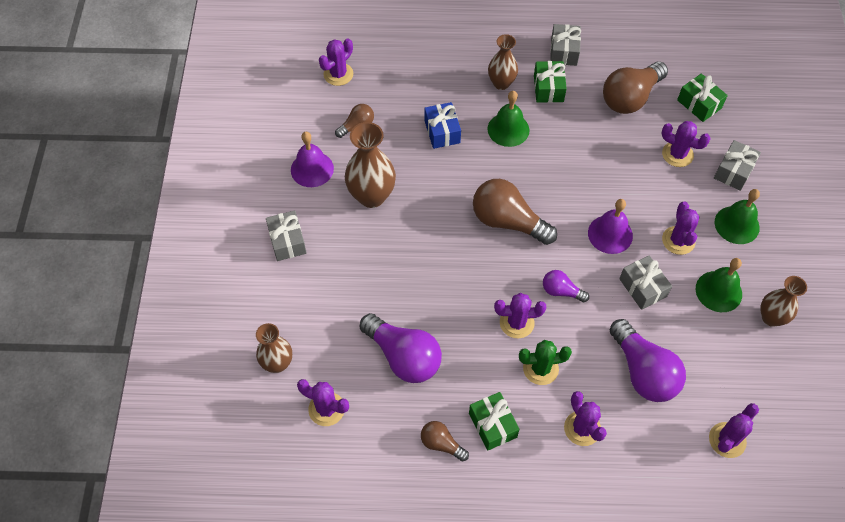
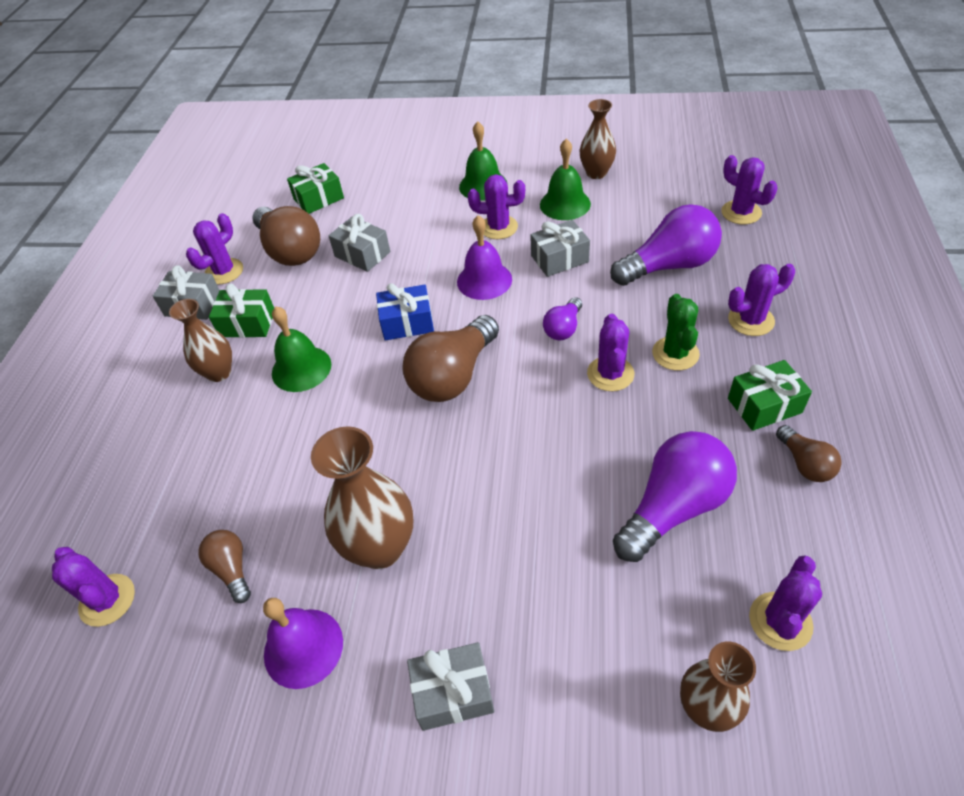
camera: 80 degrees left, 10 degrees down
(441, 444) = (805, 463): brown light bulb -> brown light bulb turned 60 degrees counterclockwise
(442, 132) = (281, 446): blue gift -> blue gift (407, 323)
(677, 154) = (383, 219): purple cactus -> purple cactus (224, 271)
(734, 171) = (415, 182): grey gift -> grey gift (362, 254)

